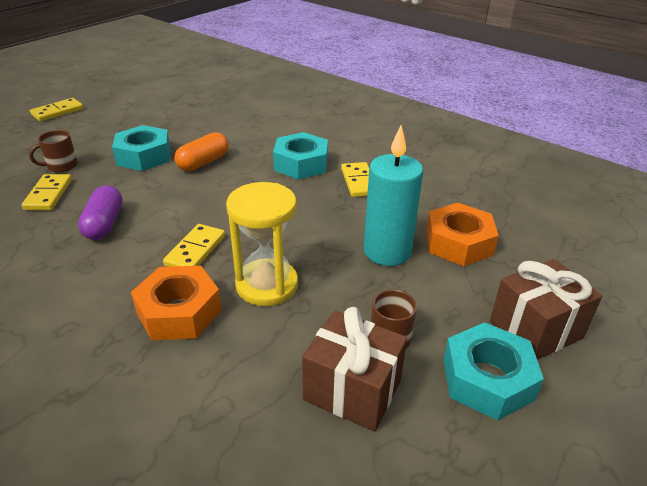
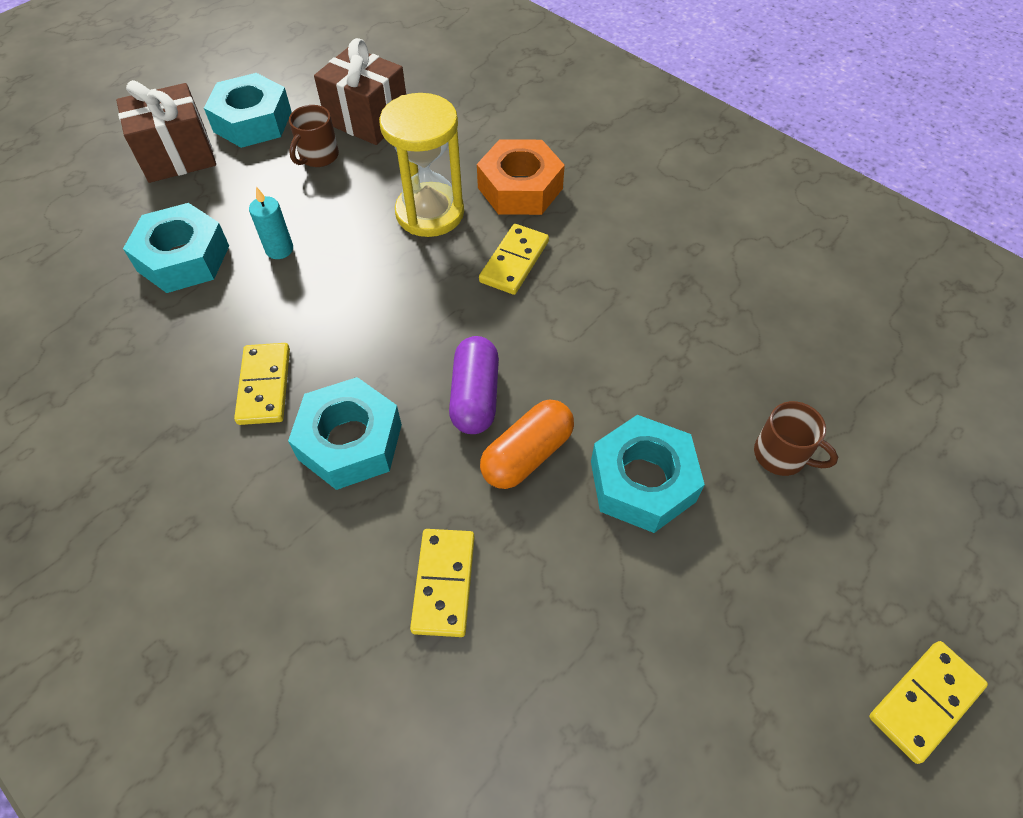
camera: 175 degrees left, 20 degrees up
(49, 194) = (758, 377): yellow domino -> yellow domino (443, 583)
(61, 166) = (781, 455): brown mug -> brown mug turned 60 degrees clockwise
(104, 224) = (645, 311): purple capsule -> purple capsule (475, 396)
(387, 251) = (279, 249): turquoise candle -> turquoise candle, size x0.47
(458, 243) = (183, 258): orange nut -> turquoise nut

